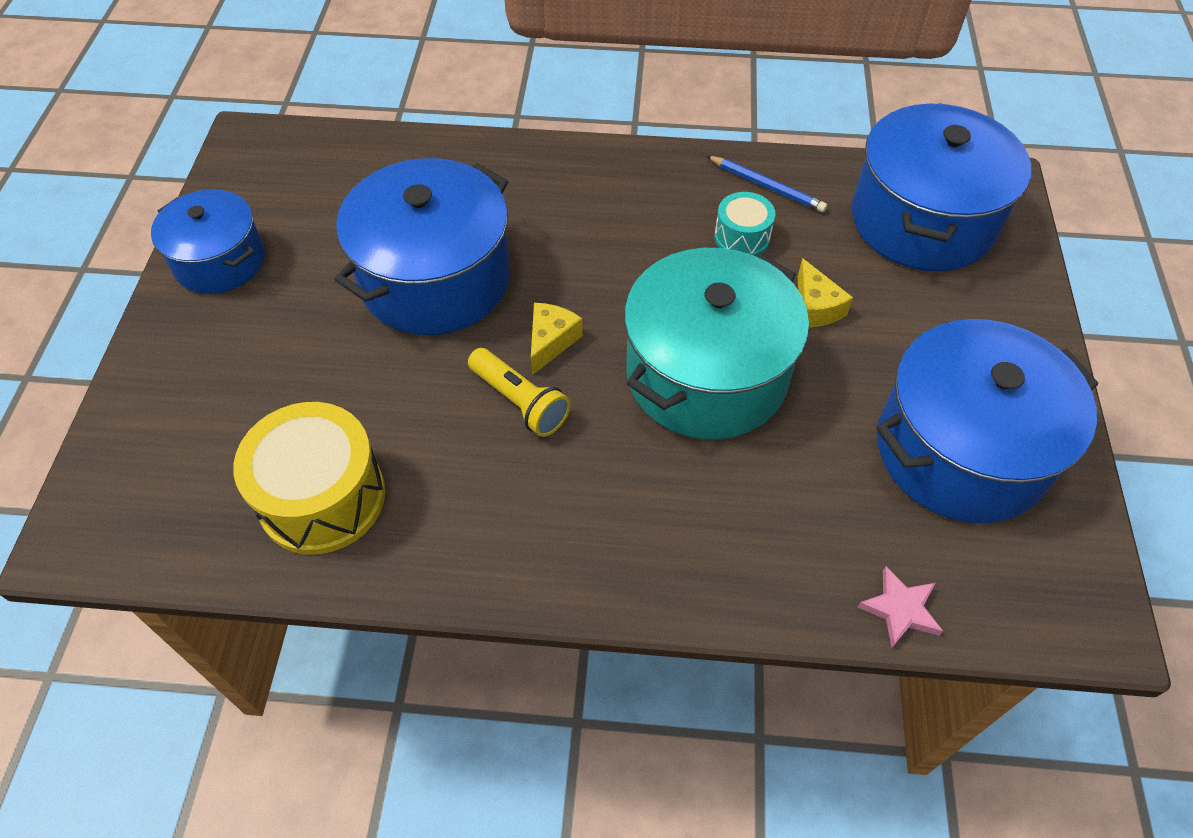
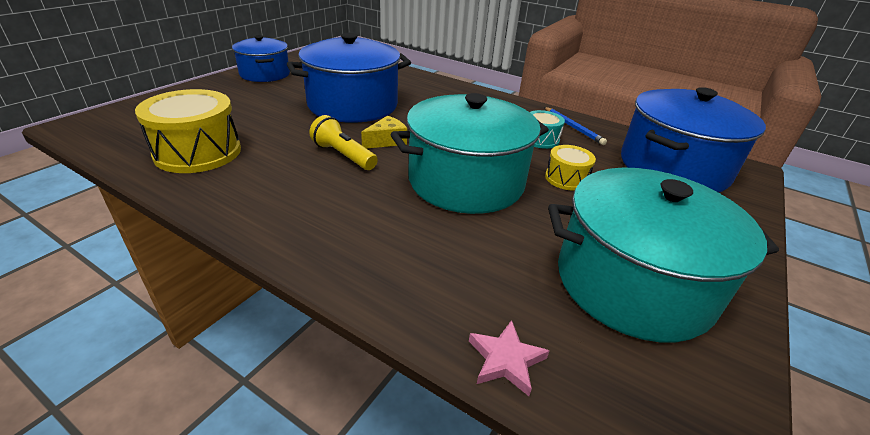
camera: 25 degrees right, 20 degrees down
(520, 402) = (343, 155): yellow flashlight -> yellow flashlight turned 150 degrees clockwise
(815, 307) = (566, 178): yellow cheese -> yellow drum
(961, 450) = (633, 283): blue pot -> turquoise pot

